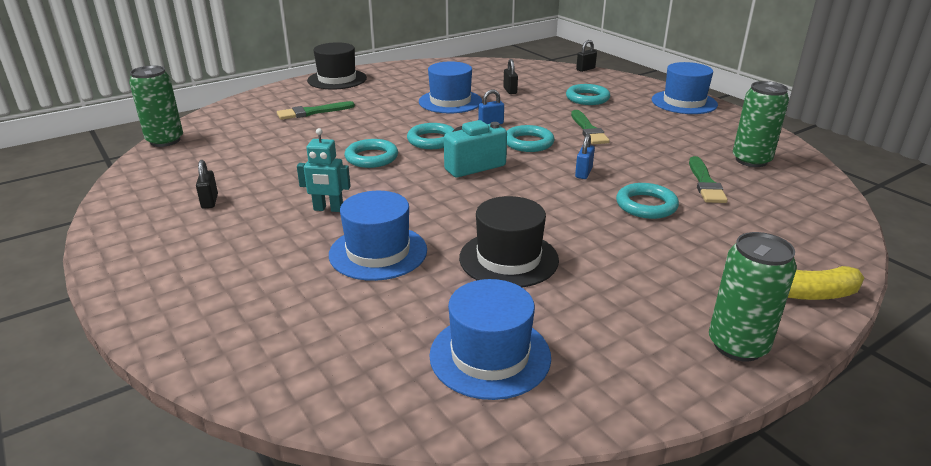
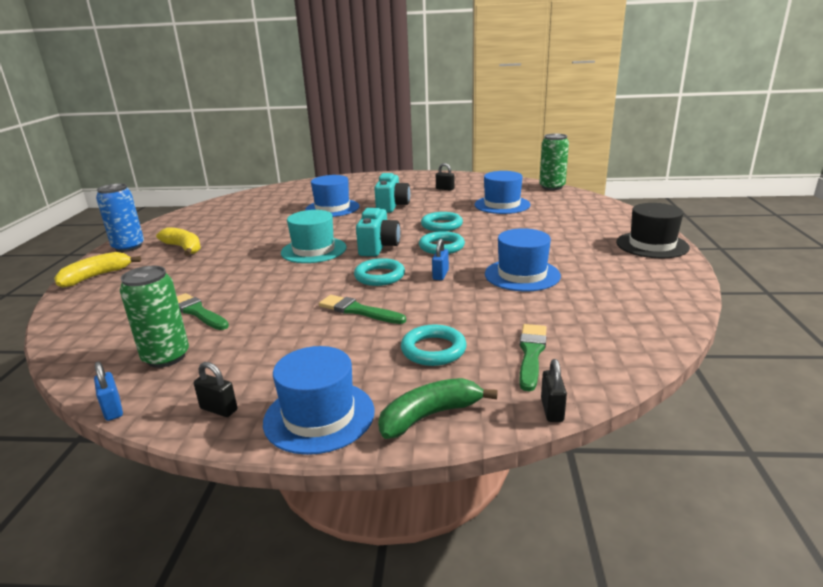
camera: 130 degrees right, 5 degrees down
(312, 112) = (560, 224): green brush -> green brush (531, 354)
(328, 209) = (392, 206): turquoise robot -> turquoise camera
(490, 355) = (232, 210): blue hat -> blue hat (502, 205)
(508, 259) = (271, 228): black hat -> none
(510, 90) = (519, 314): black padlock -> black padlock (219, 409)
(526, 194) = (314, 250): none -> turquoise hat
(583, 173) = (300, 276): blue padlock -> blue padlock (113, 409)
(635, 85) = (429, 416): none -> green banana
(646, 205) = (228, 277): turquoise ring -> none
(656, 287) = (183, 248): none -> yellow banana
(737, 345) = (128, 247): green can -> blue can

